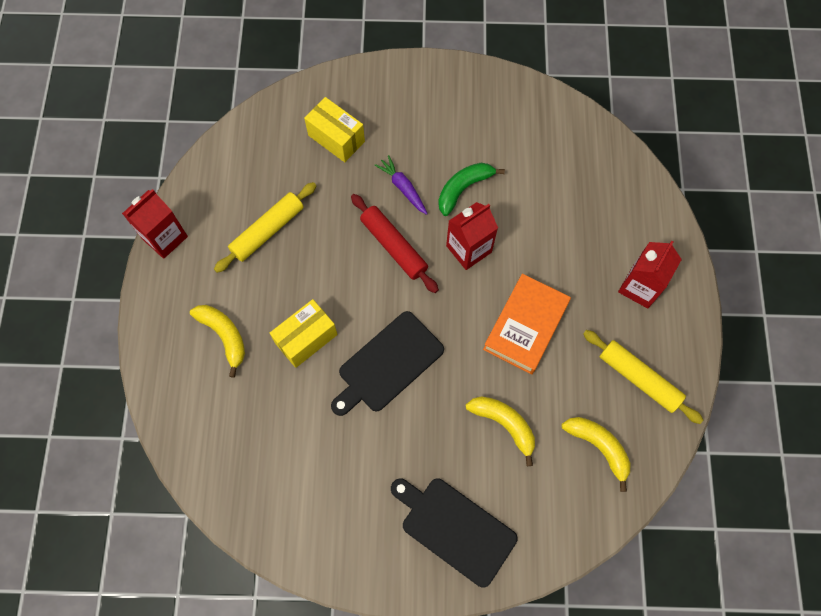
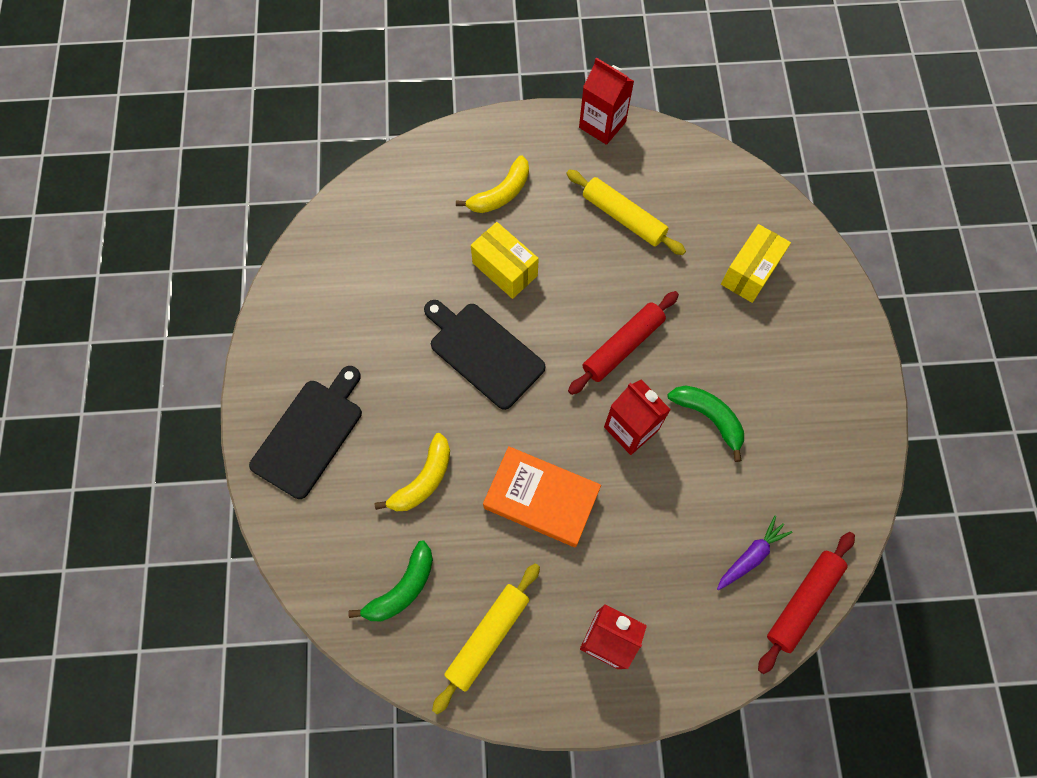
camera: 85 degrees right, 0 degrees up
(403, 188) = (698, 350): purple carrot -> purple carrot (751, 556)
(599, 447) = (402, 588): yellow banana -> green banana
(612, 146) = (803, 602): none -> red rolling pin

